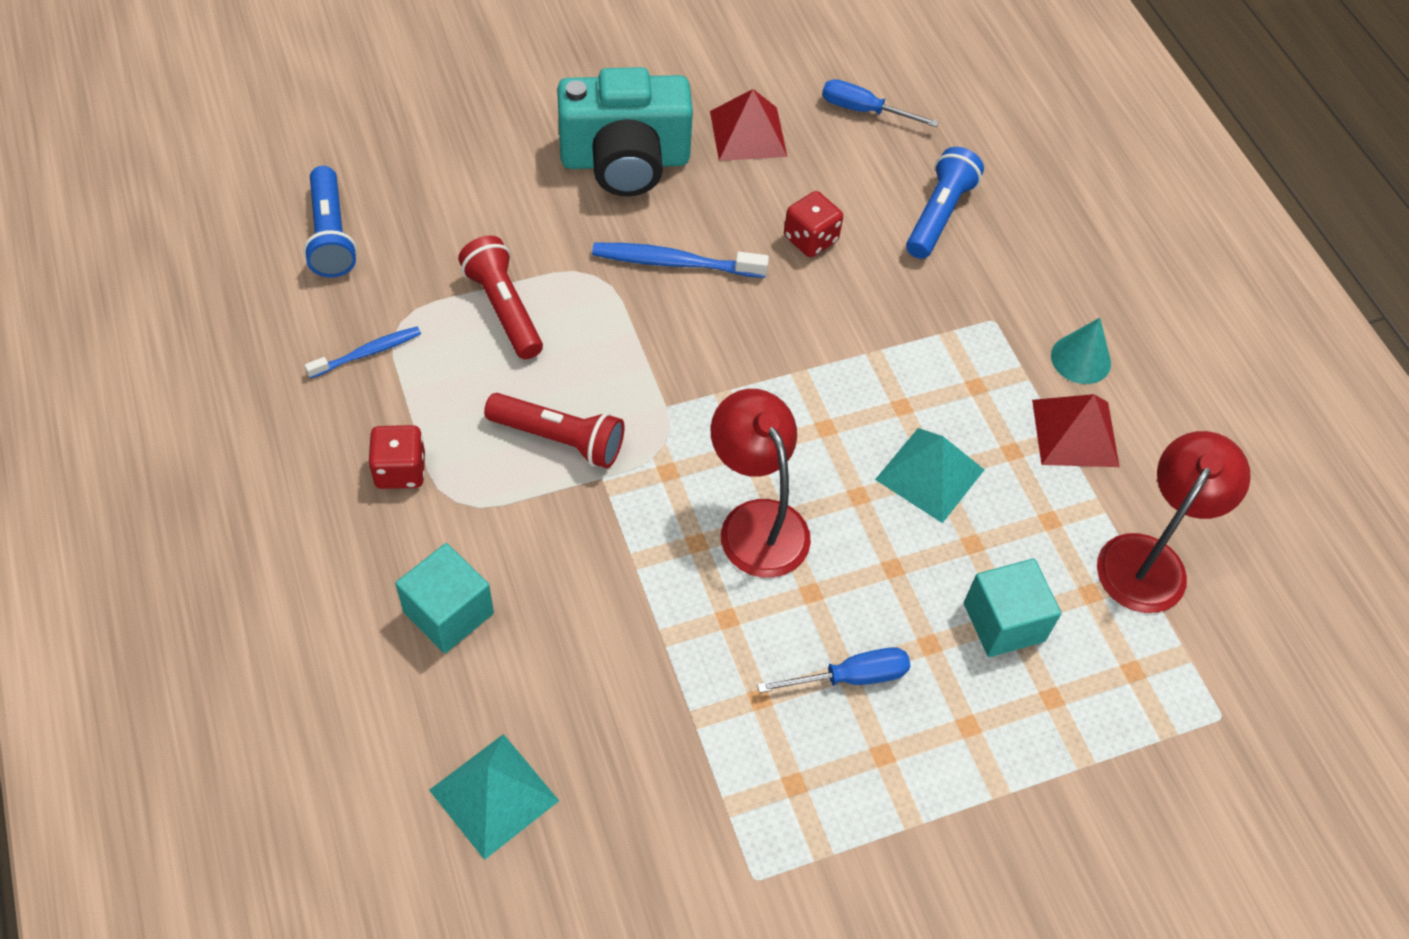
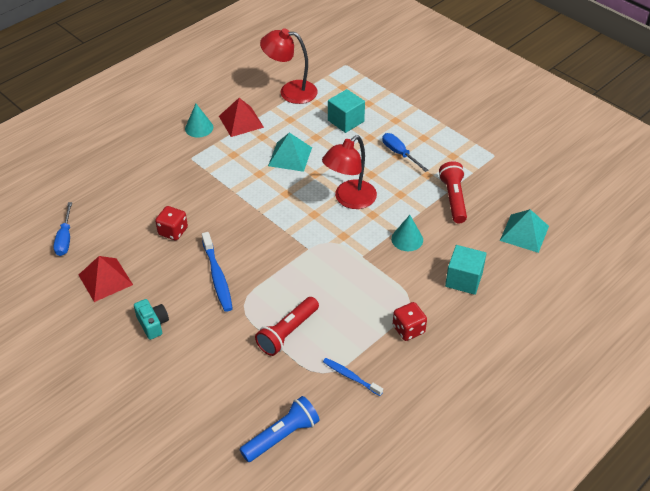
camera: 110 degrees left, 10 degrees down
(559, 439) = (352, 279): red flashlight -> red flashlight (453, 199)
(601, 569) = (407, 239): none -> turquoise cone
(625, 161) = (153, 324): turquoise camera -> turquoise camera, size x0.45
(939, 215) = (132, 191): blue flashlight -> none

